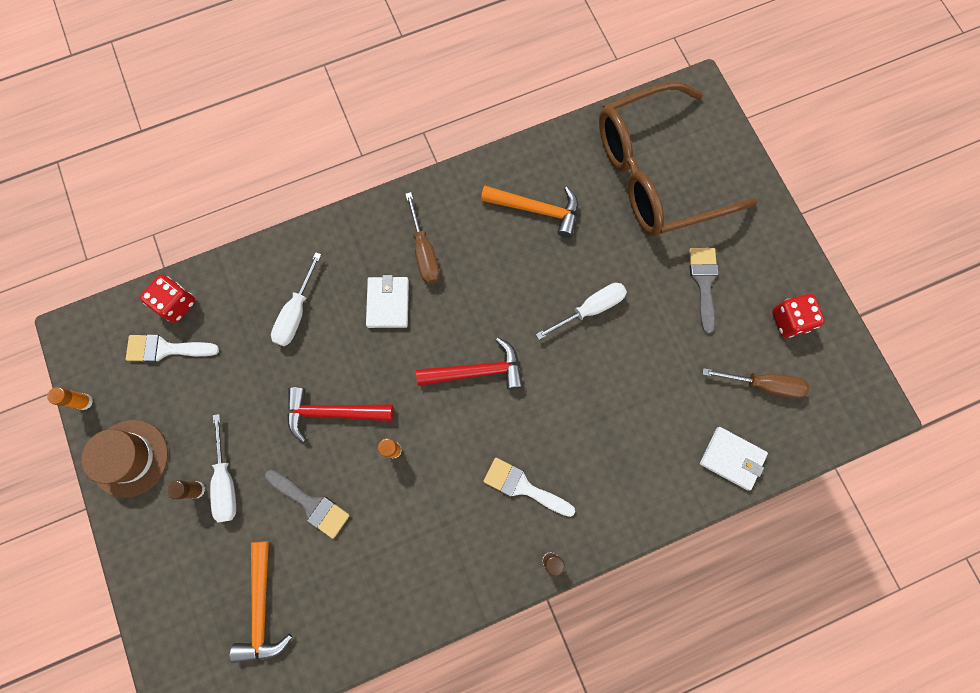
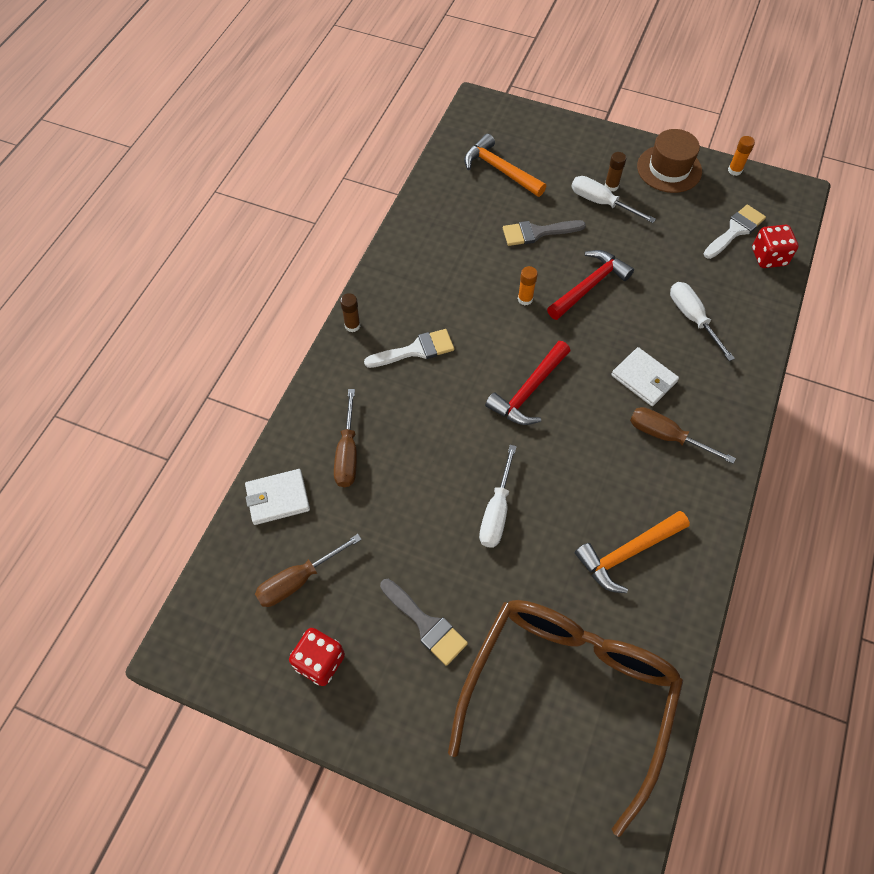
camera: 135 degrees right, 15 degrees down
(652, 447) = (348, 453): none -> brown screwdriver

